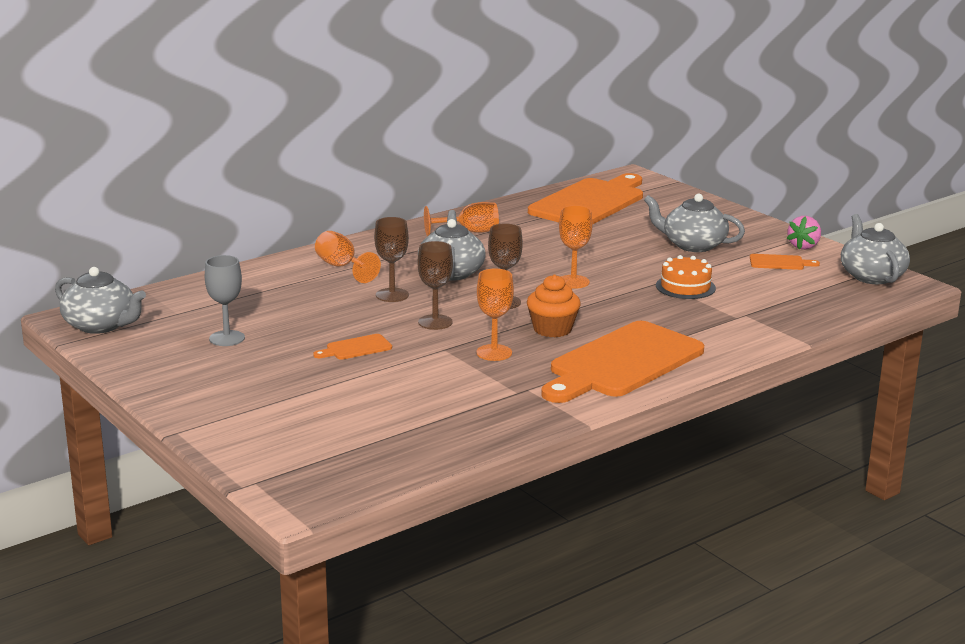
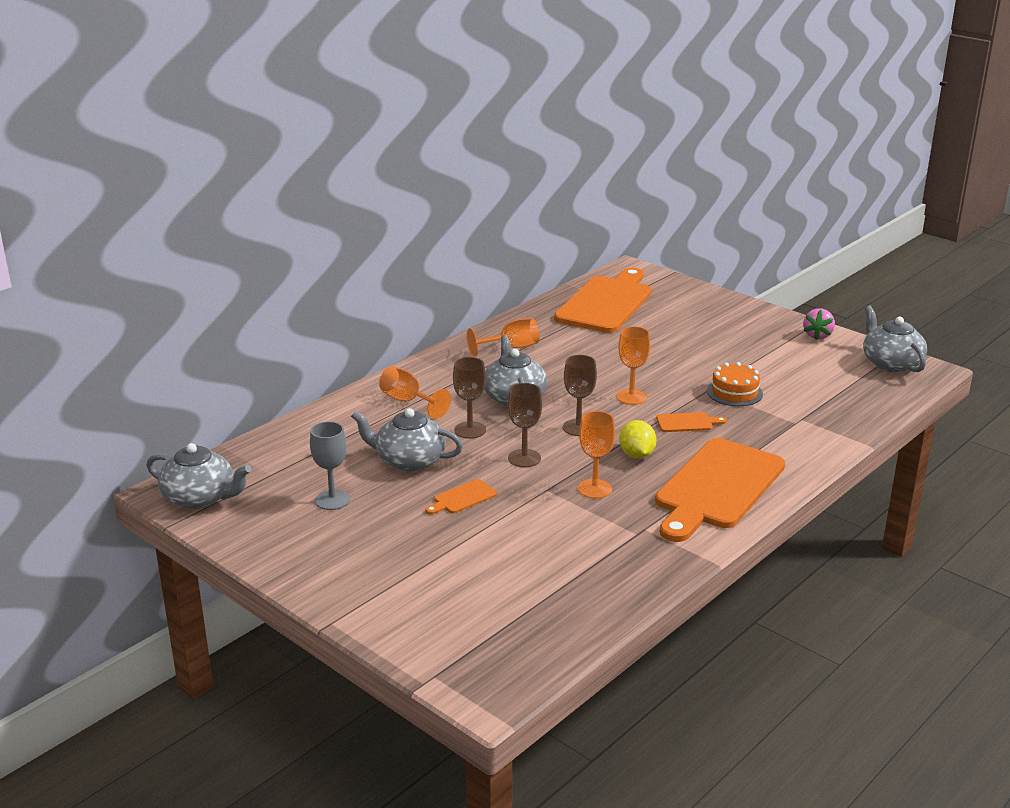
camera: 10 degrees left, 5 degrees up
(552, 329) = (636, 455): orange cupcake -> yellow lemon
(693, 245) = (720, 343): grey teapot -> grey teapot (409, 460)
(779, 263) = (805, 356): orange cutting board -> orange cutting board (687, 423)

